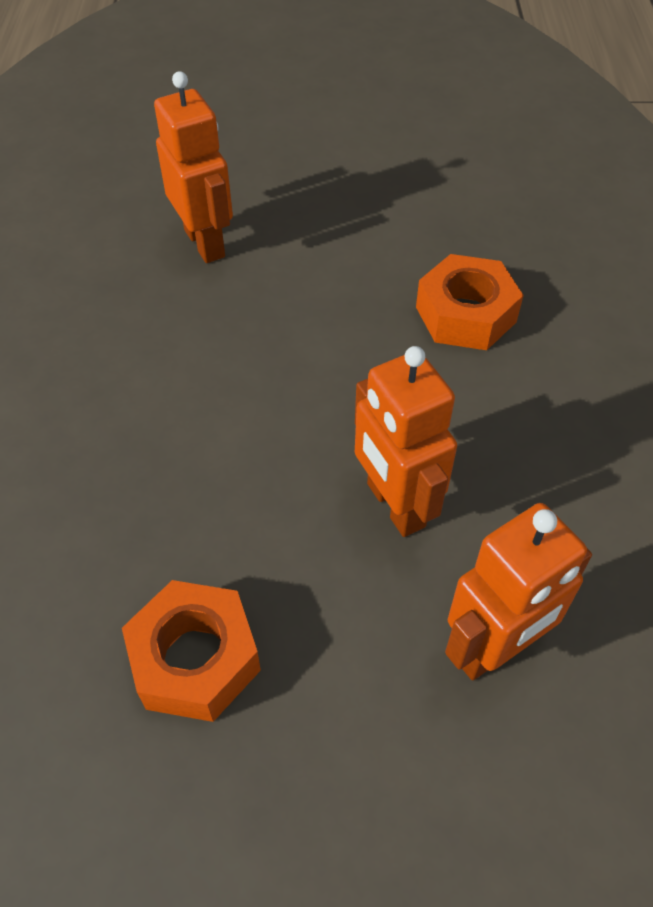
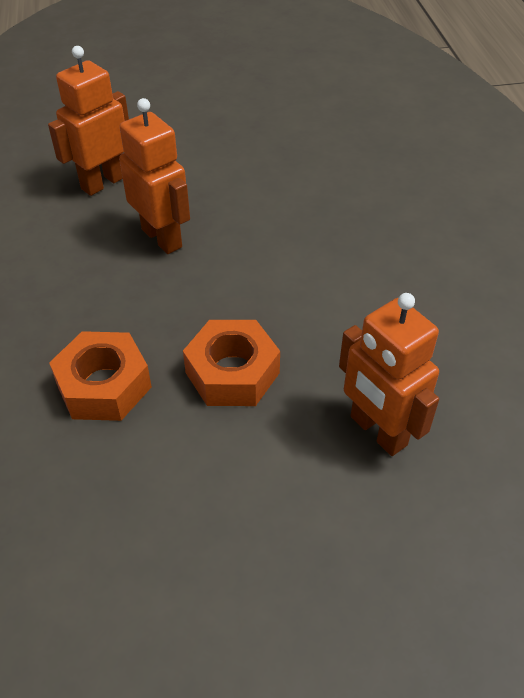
camera: 170 degrees right, 5 degrees down
(195, 658) = (265, 162): orange nut -> orange nut (232, 373)

